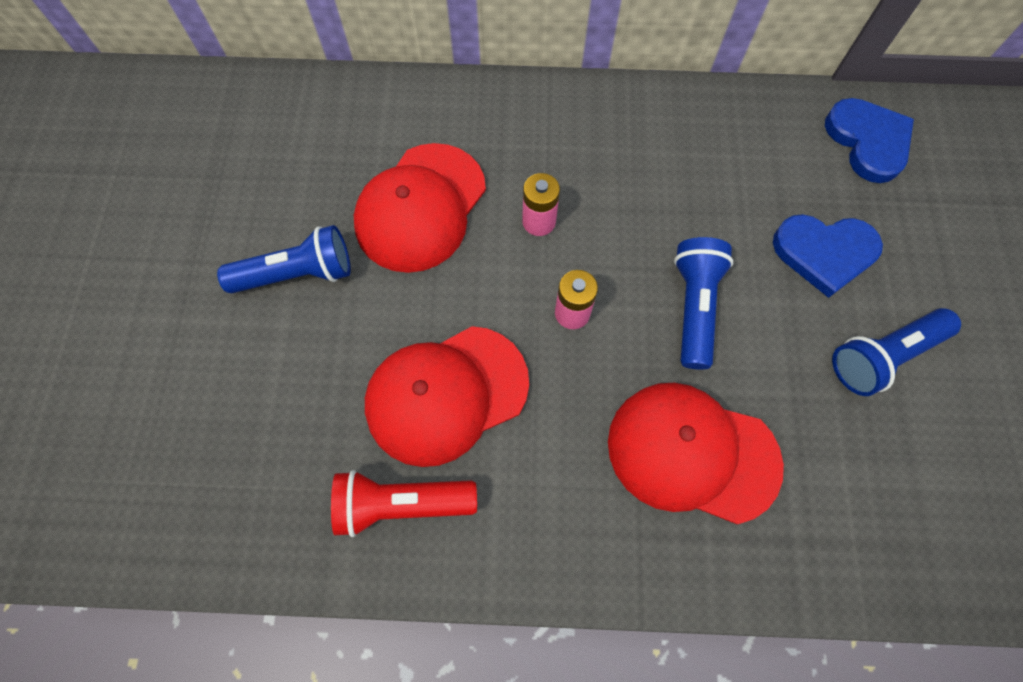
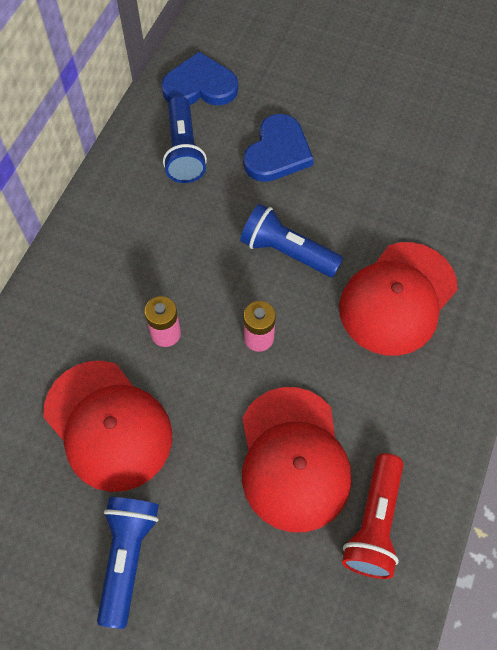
camera: 70 degrees left, 5 degrees down
(883, 356) = (367, 154): blue flashlight -> blue flashlight (183, 151)

